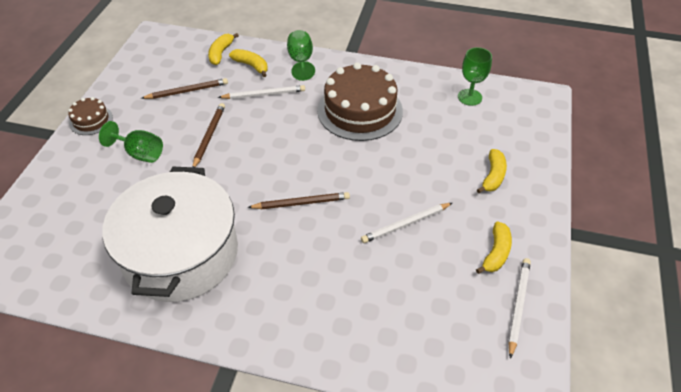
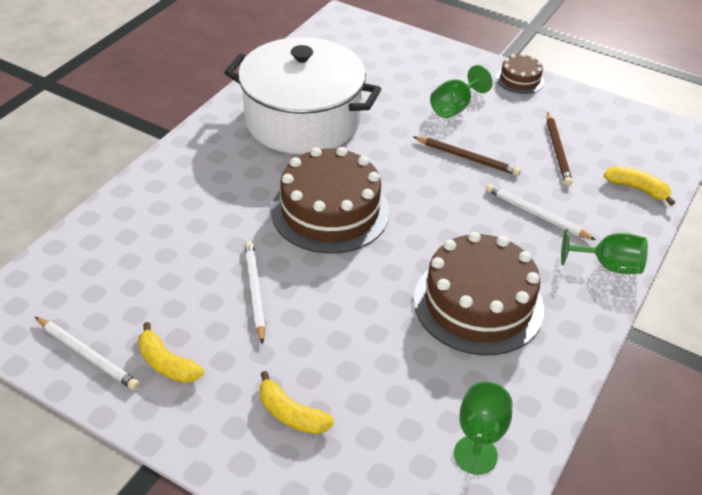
camera: 105 degrees right, 5 degrees down
(251, 66) = (603, 213): yellow banana -> none
(264, 94) = (536, 215): white pencil -> white pencil turned 120 degrees clockwise
(301, 203) = (330, 211): brown pencil -> brown cake

